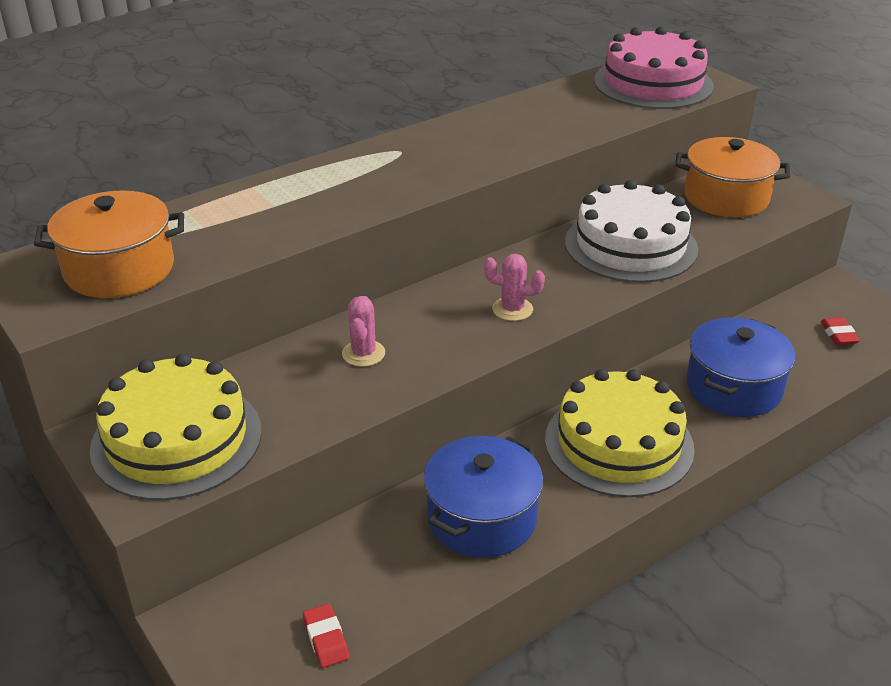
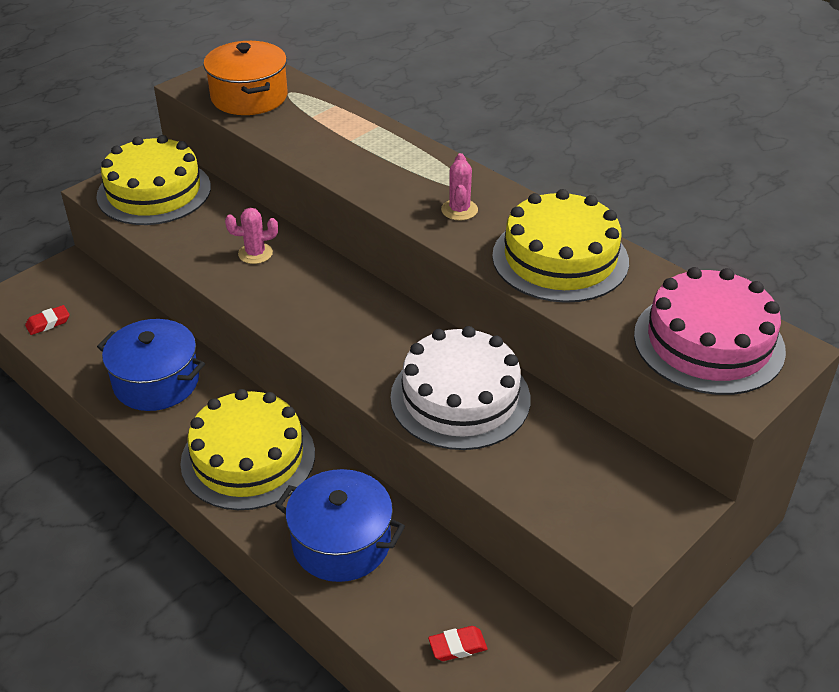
camera: 80 degrees right, 5 degrees up
(512, 309) = (329, 325): pink cactus -> pink cactus (459, 210)
(533, 122) = (560, 258): none -> yellow cake
(726, 197) = (594, 476): orange pot -> none

